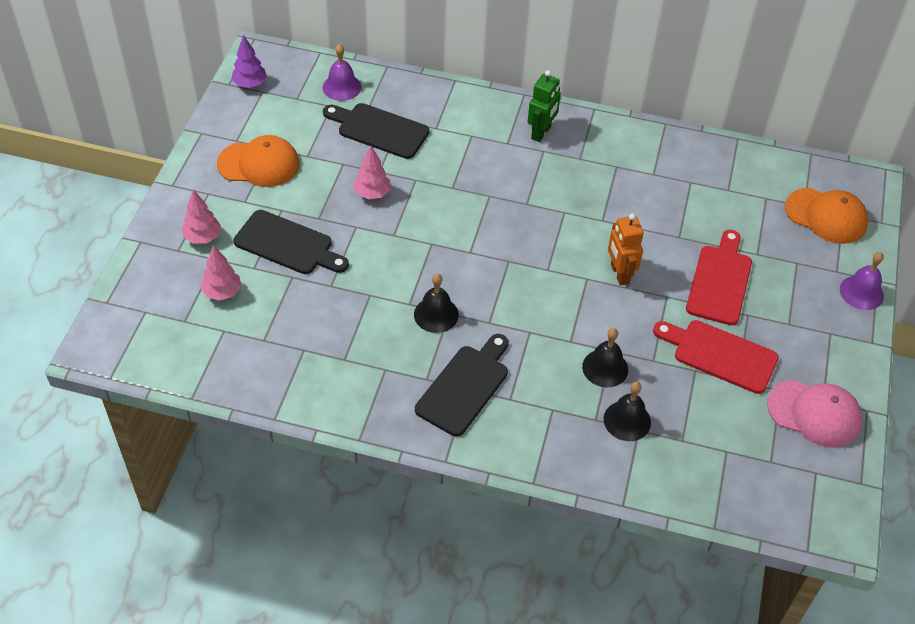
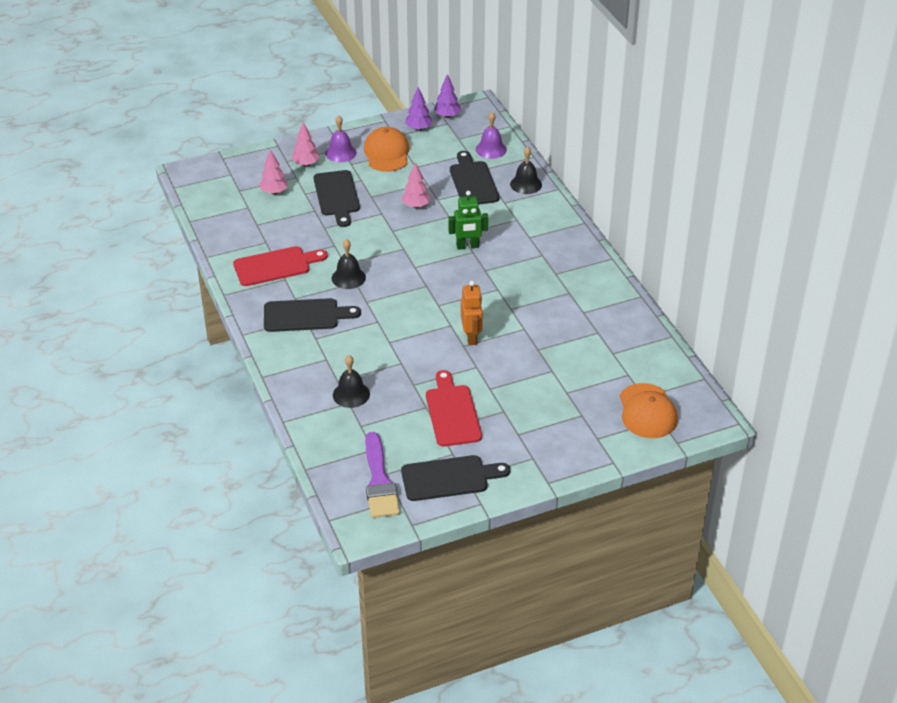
camera: 55 degrees right, 10 degrees down
(246, 117) = (418, 129): none -> purple tree
(259, 164) = (386, 153): orange cap -> orange cap turned 150 degrees counterclockwise
(541, 133) = (557, 246): green robot -> green robot (467, 246)
(605, 368) = (383, 366): black bell -> black bell (526, 184)
(619, 274) = (471, 337): orange robot -> orange robot turned 135 degrees clockwise
(720, 281) = (519, 385): red cutting board -> red cutting board (276, 266)
(778, 473) = (379, 481): none -> purple brush
(814, 413) = (449, 478): pink cap -> black cutting board
(861, 292) = (591, 459): purple bell -> purple bell (340, 153)

